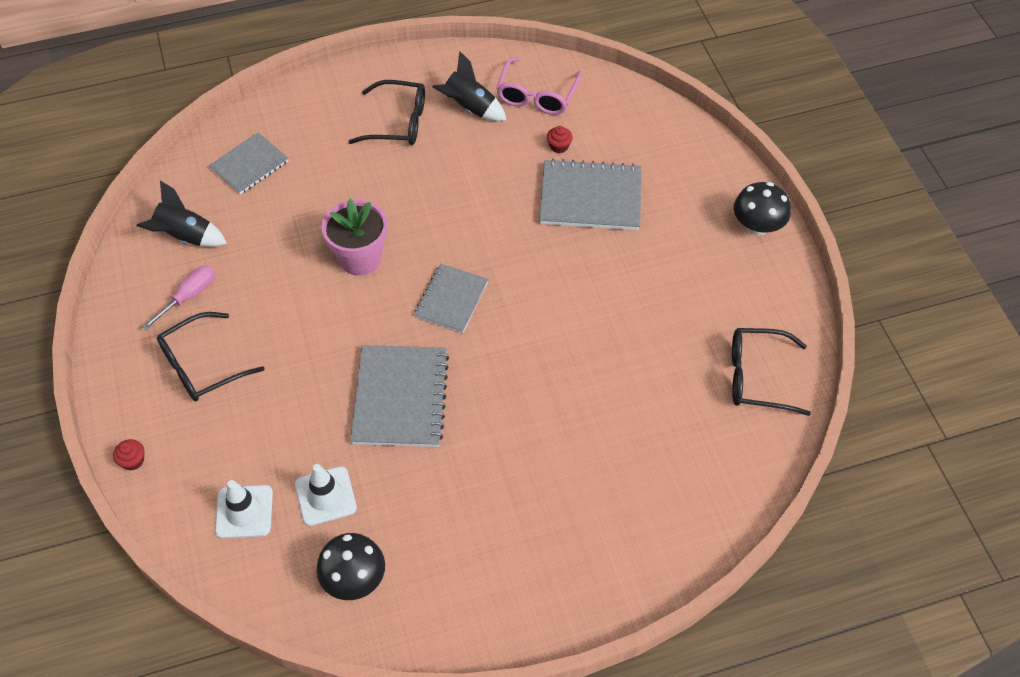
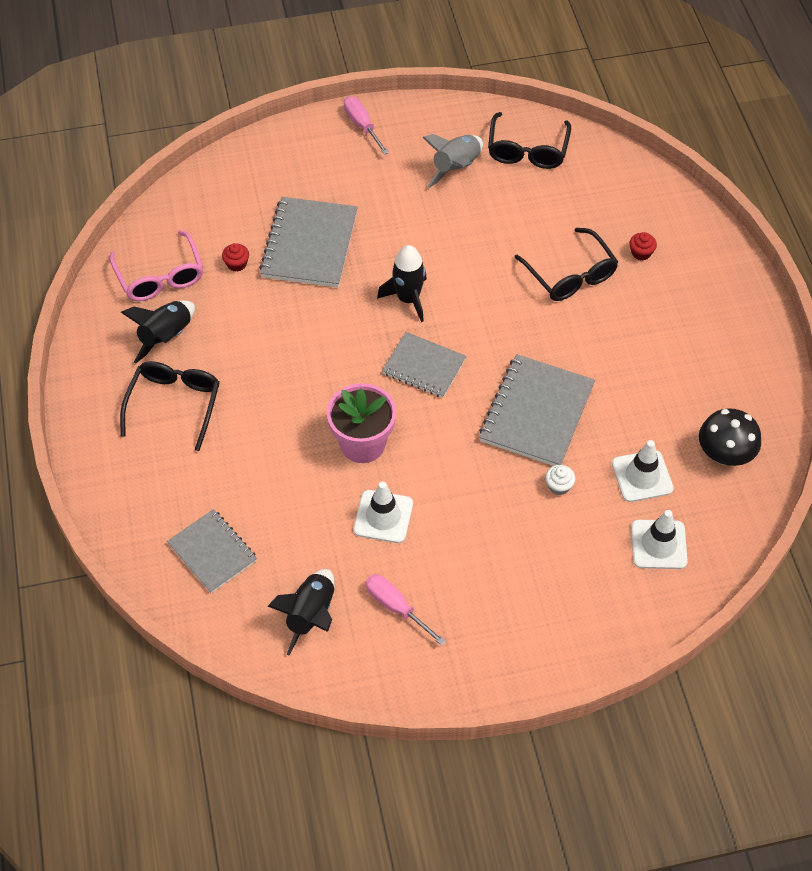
camera: 85 degrees left, 0 degrees up
(133, 460) = (601, 649): red cupcake -> red cupcake (641, 253)
(202, 366) = (488, 589): black glasses -> black glasses (570, 275)
(282, 280) = (383, 517): none -> white traffic cone
(314, 420) = (558, 486): none -> white cupcake
(400, 398) = (536, 413): grey notebook -> grey notebook turned 75 degrees counterclockwise
(533, 281) = (408, 299): none -> black rocket
(537, 95) = (160, 276): pink glasses -> pink glasses turned 45 degrees clockwise
(716, 311) = (456, 168): none -> grey rocket
(757, 226) = (362, 126): black mushroom -> pink screwdriver

